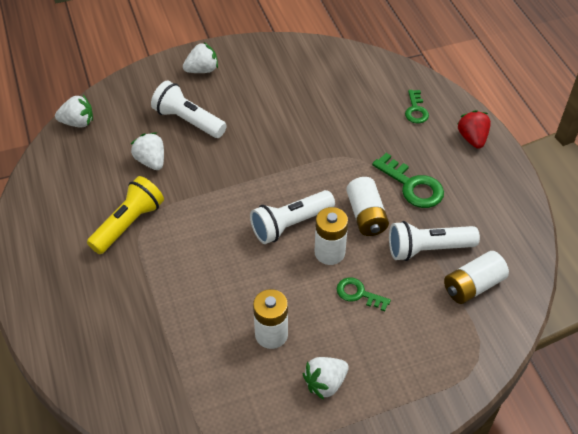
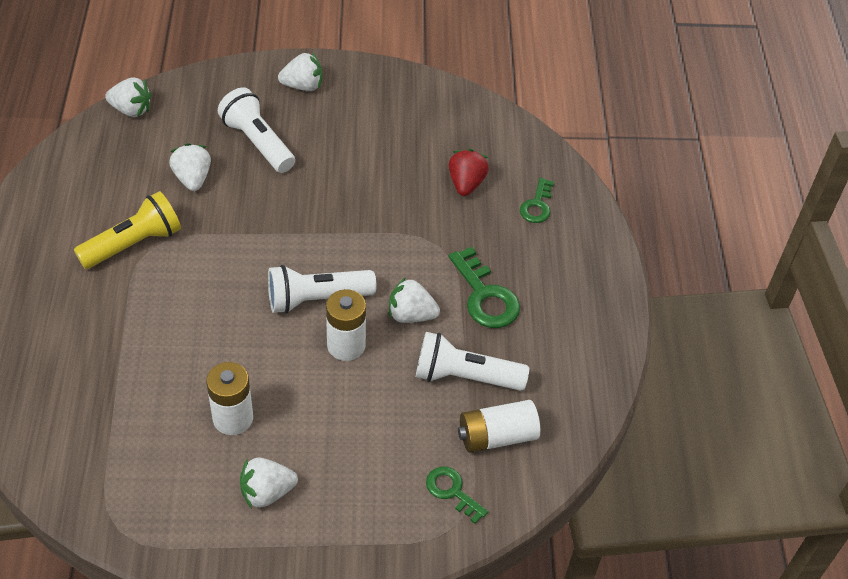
camera: 15 degrees right, 0 degrees up
(358, 294) = (356, 403): green key -> green key (452, 491)
(366, 215) = (411, 315): white battery -> white strawberry
(472, 138) = (589, 260): red strawberry -> red strawberry (466, 184)

